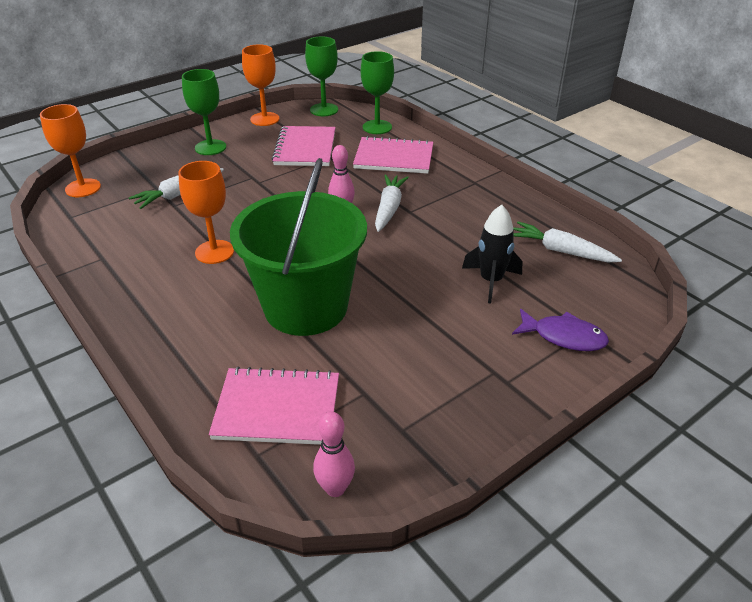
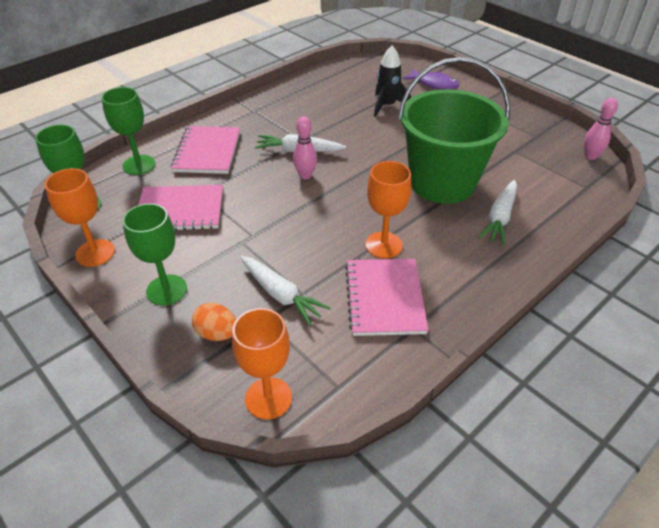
camera: 95 degrees left, 5 degrees up
(154, 168) = (217, 333): none -> orange egg
(277, 408) = (546, 184): pink notebook -> pink notebook (384, 298)
(561, 251) = (346, 80): white carrot -> white carrot (499, 218)
(564, 337) = (434, 84): purple fish -> purple fish turned 105 degrees clockwise

